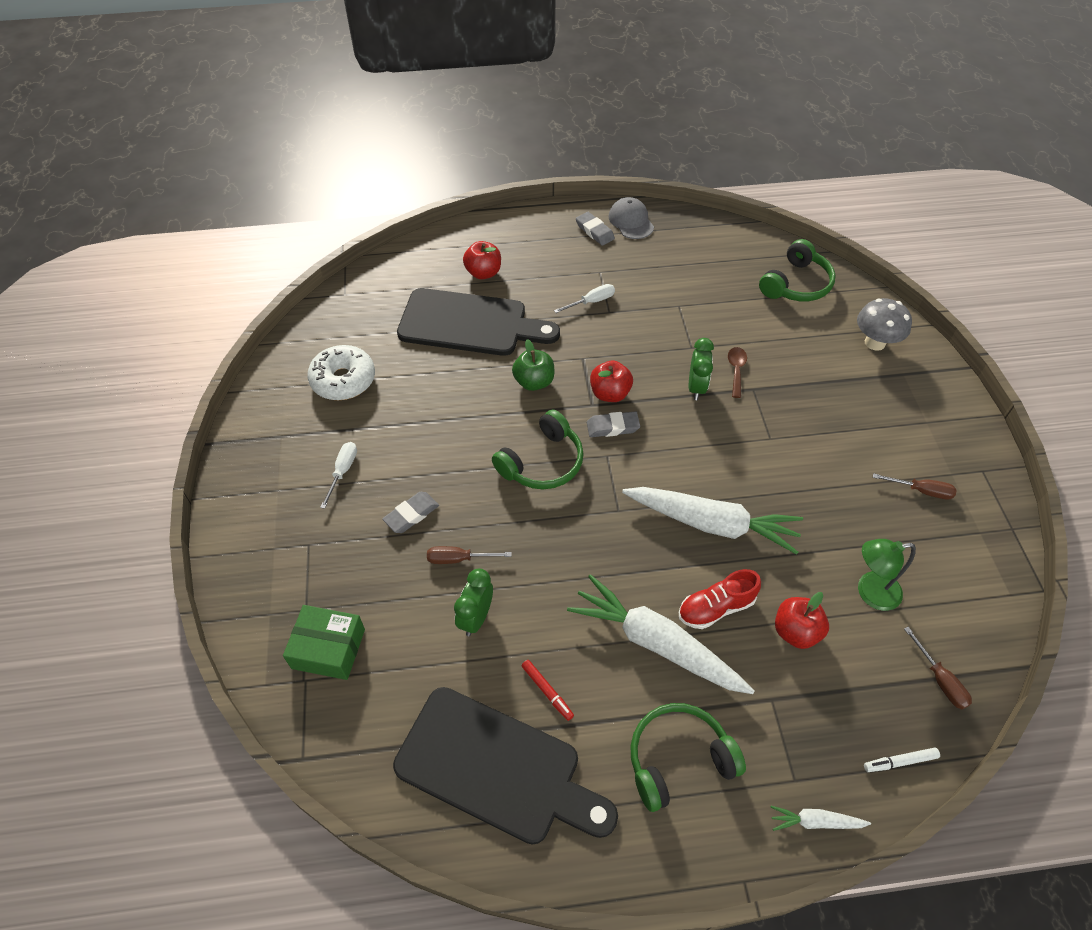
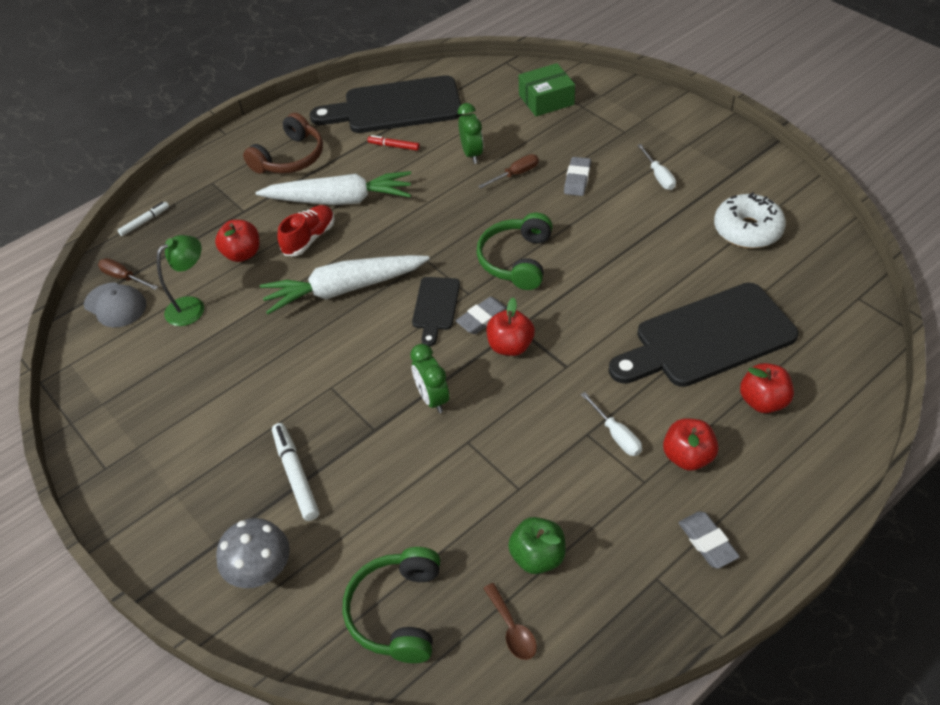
camera: 150 degrees right, 5 degrees down
(534, 382) = (588, 318): green apple -> green apple (537, 557)
(561, 270) = (687, 457): none -> red apple
(591, 302) = (616, 435): white screwdriver -> white screwdriver turned 60 degrees counterclockwise
(594, 231) = (707, 542): grey eraser -> grey eraser turned 45 degrees clockwise
(631, 221) = (680, 591): grey cap -> grey cap (115, 305)
(643, 459) = (436, 307): none -> black cutting board
(678, 759) = (290, 158): green headphones -> brown headphones
(736, 370) = (404, 441): brown spoon -> brown spoon (512, 629)
(815, 821) = (192, 172): white carrot -> none
(827, 388) = (296, 475): none -> white marker
(921, 491) = (165, 413): brown screwdriver -> none

